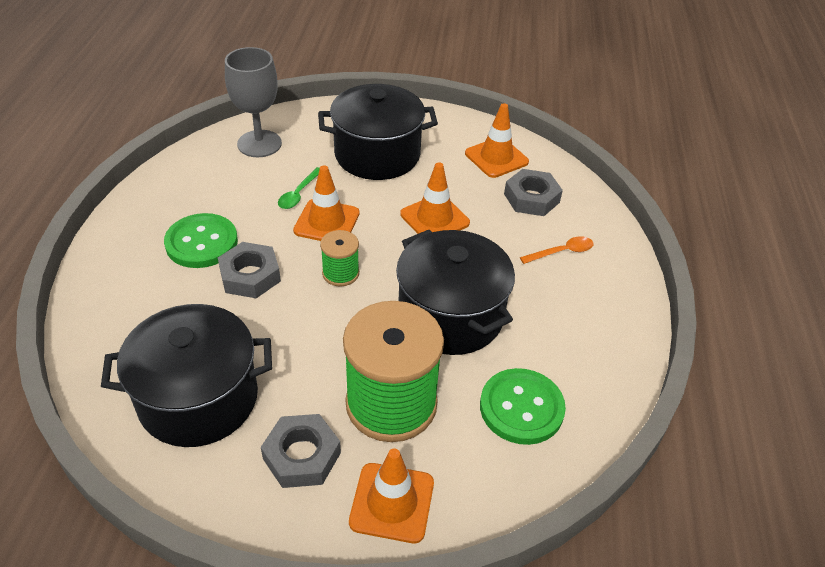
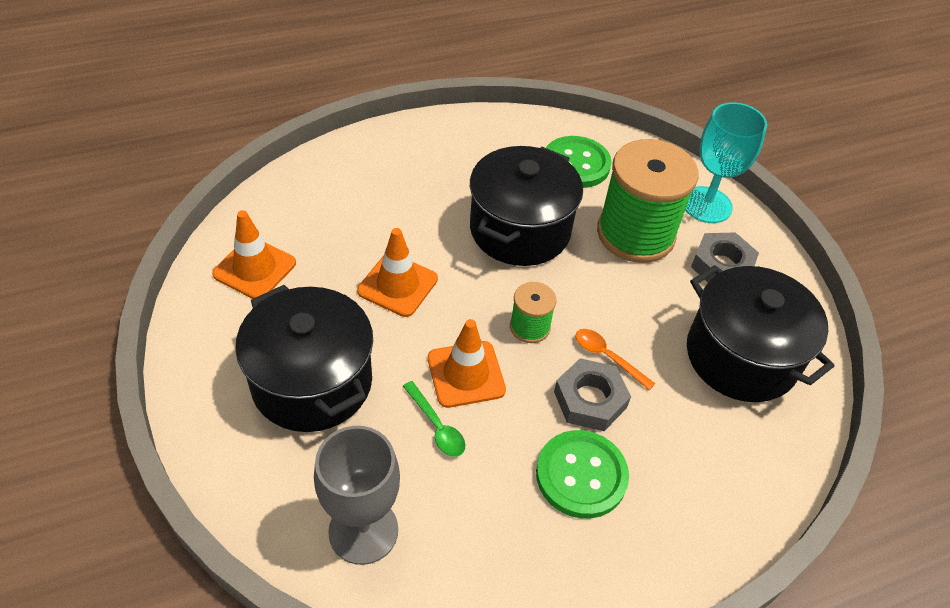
camera: 120 degrees left, 5 degrees up
(299, 193) = (436, 426): green spoon -> green spoon turned 60 degrees clockwise
(392, 502) = (706, 205): orange traffic cone -> turquoise goblet
(531, 198) = (314, 221): grey nut -> none
(561, 252) = (384, 181): orange spoon -> orange spoon (607, 357)

